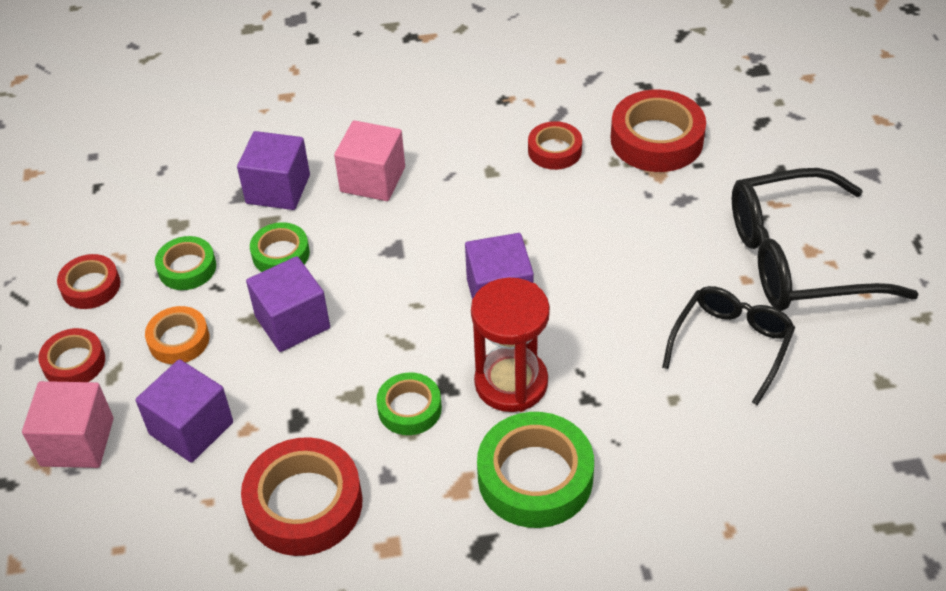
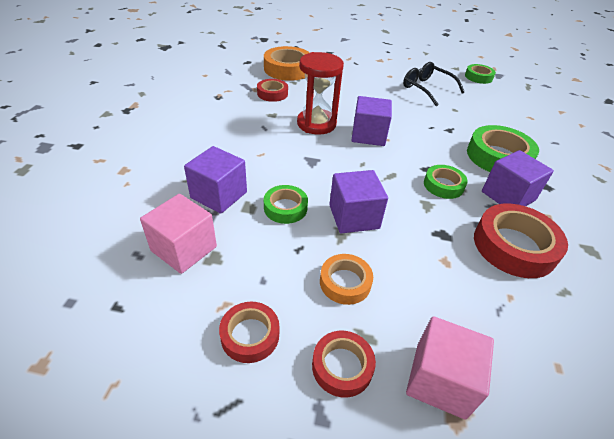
camera: 75 degrees left, 5 degrees down
(187, 268) = (268, 261): green tape -> green tape (478, 77)
(191, 428) = (439, 293): purple cube -> purple cube (508, 196)
(372, 179) = (244, 154): pink cube -> pink cube (184, 249)
(511, 383) = (433, 148): red hourglass -> red hourglass (316, 124)
(656, 139) = (288, 69): red tape -> orange tape
(797, 259) = (383, 63): black glasses -> none

